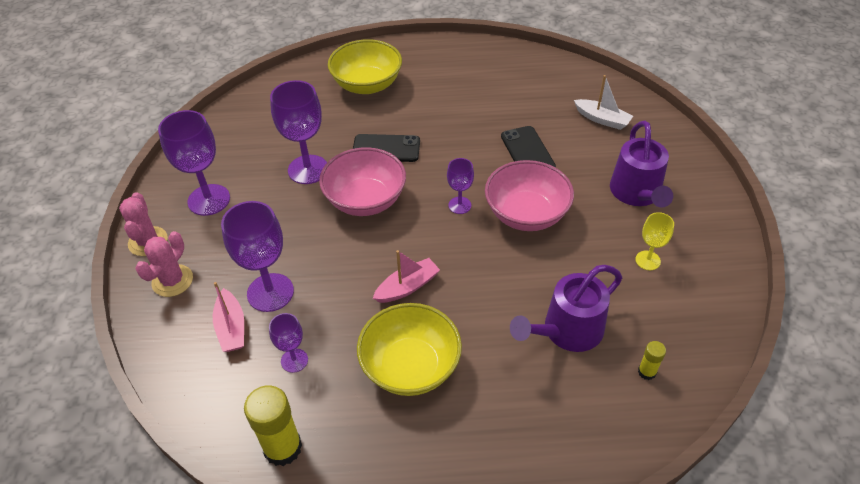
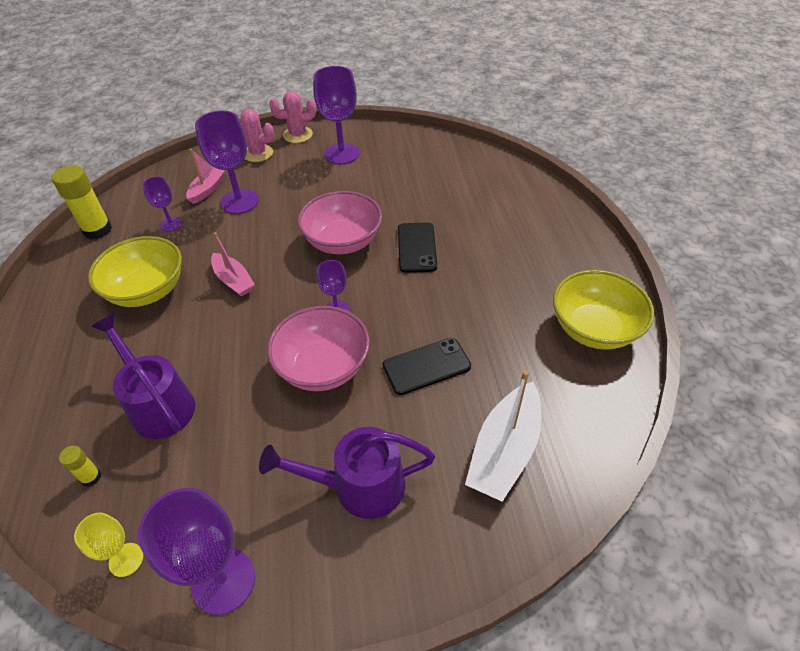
camera: 85 degrees right, 0 degrees up
(231, 328) = (208, 188): pink boat -> pink boat turned 135 degrees clockwise
(308, 169) = (381, 201): purple goblet -> purple goblet (223, 581)
(367, 85) = (516, 223): yellow bowl -> yellow bowl (594, 329)
(602, 119) = (504, 451): white boat -> white boat, size x1.59
(647, 260) = (244, 490): yellow goblet -> yellow goblet (126, 559)

